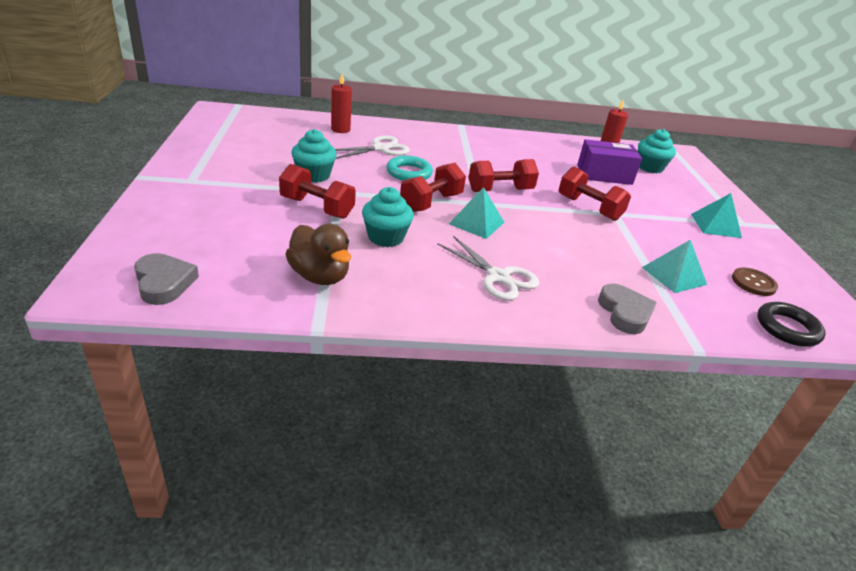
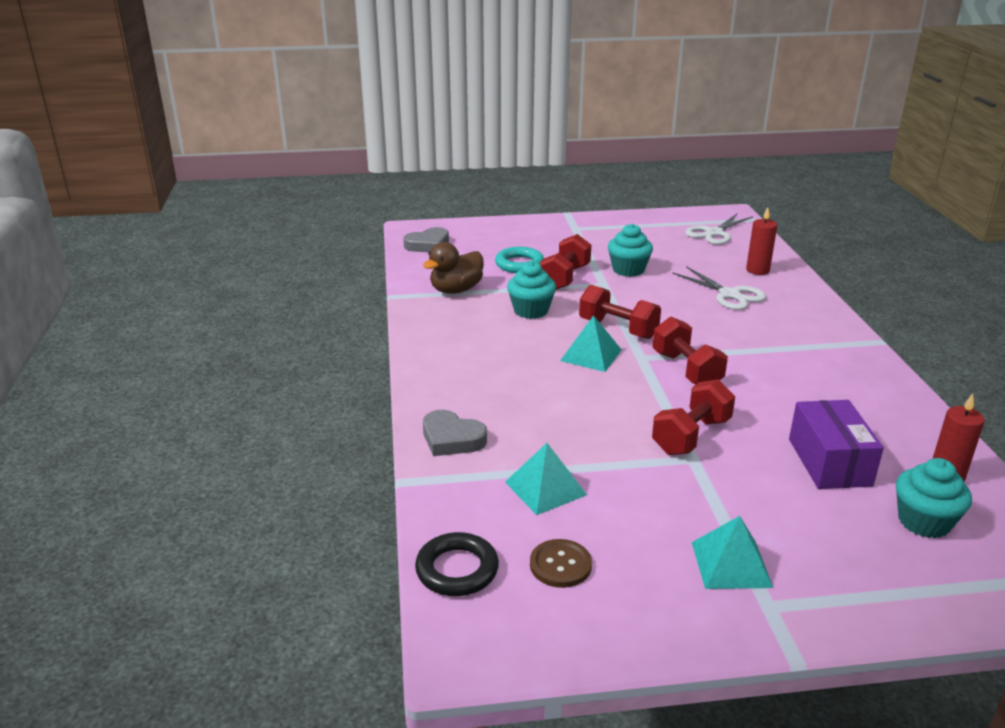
camera: 90 degrees right, 5 degrees down
(409, 173) = (680, 314): turquoise ring -> turquoise ring (519, 264)
(498, 277) = (488, 367): white scissors -> white scissors (714, 233)
(625, 313) = (452, 439): grey heart -> grey heart turned 45 degrees clockwise

